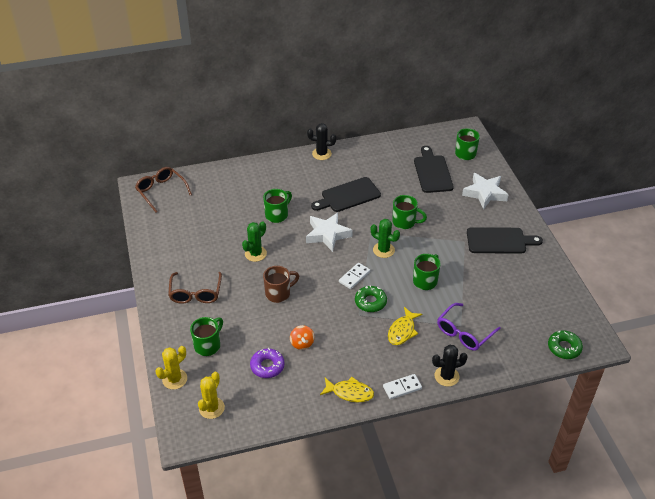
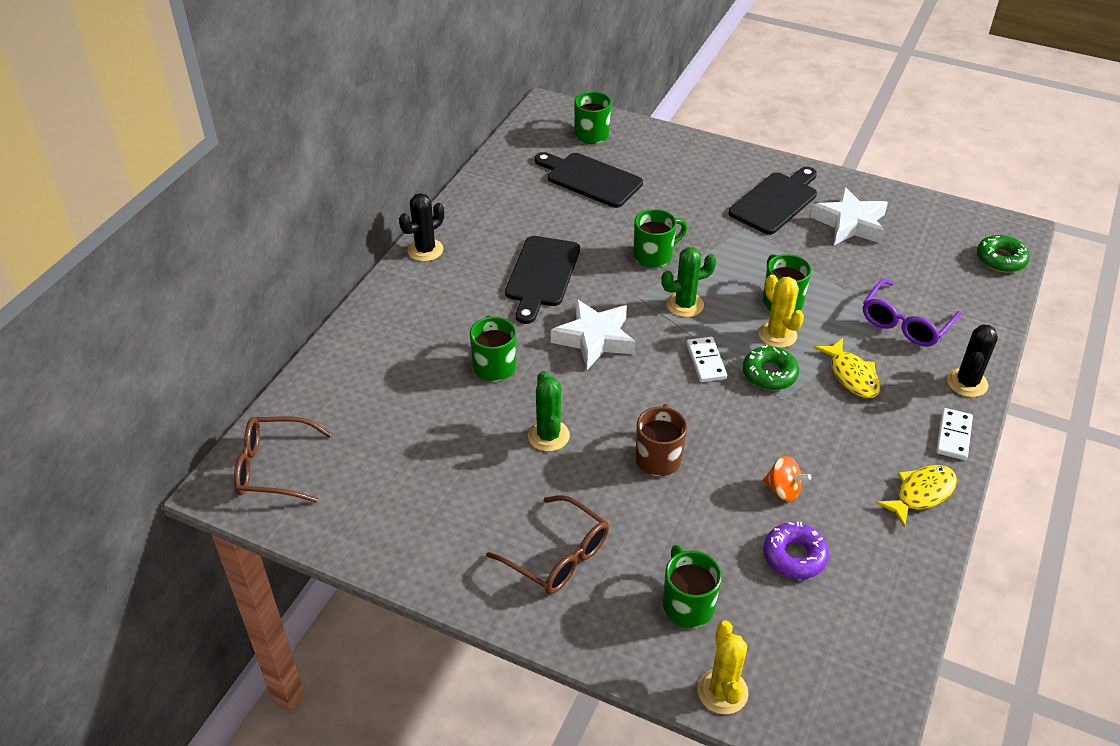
camera: 50 degrees left, 0 degrees up
(211, 408) = (825, 676): yellow cactus -> yellow cactus (777, 335)
(464, 333) = (905, 323): purple glasses -> purple glasses turned 45 degrees clockwise
(485, 193) = (680, 163): white star -> white star (850, 223)

